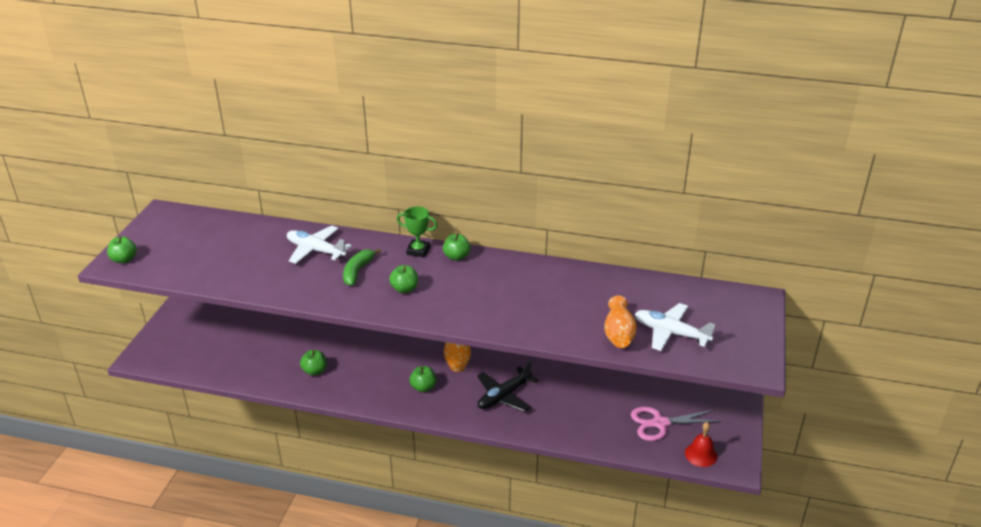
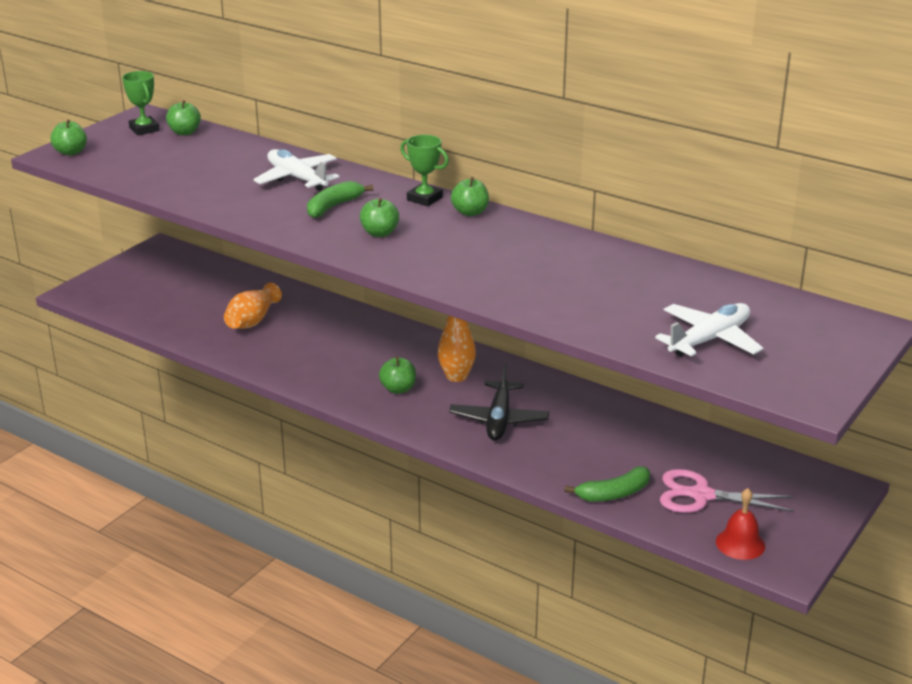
camera: 20 degrees right, 5 degrees down
(170, 225) = (144, 129): none -> green trophy
(314, 371) = (272, 345): green apple -> green apple (184, 132)
(504, 396) = (499, 419): black plane -> black plane turned 60 degrees counterclockwise
(606, 437) = (614, 494): none -> green banana
(618, 334) = (633, 327): orange vase -> orange vase (252, 320)
(670, 333) = (709, 339): white plane -> white plane turned 90 degrees clockwise

